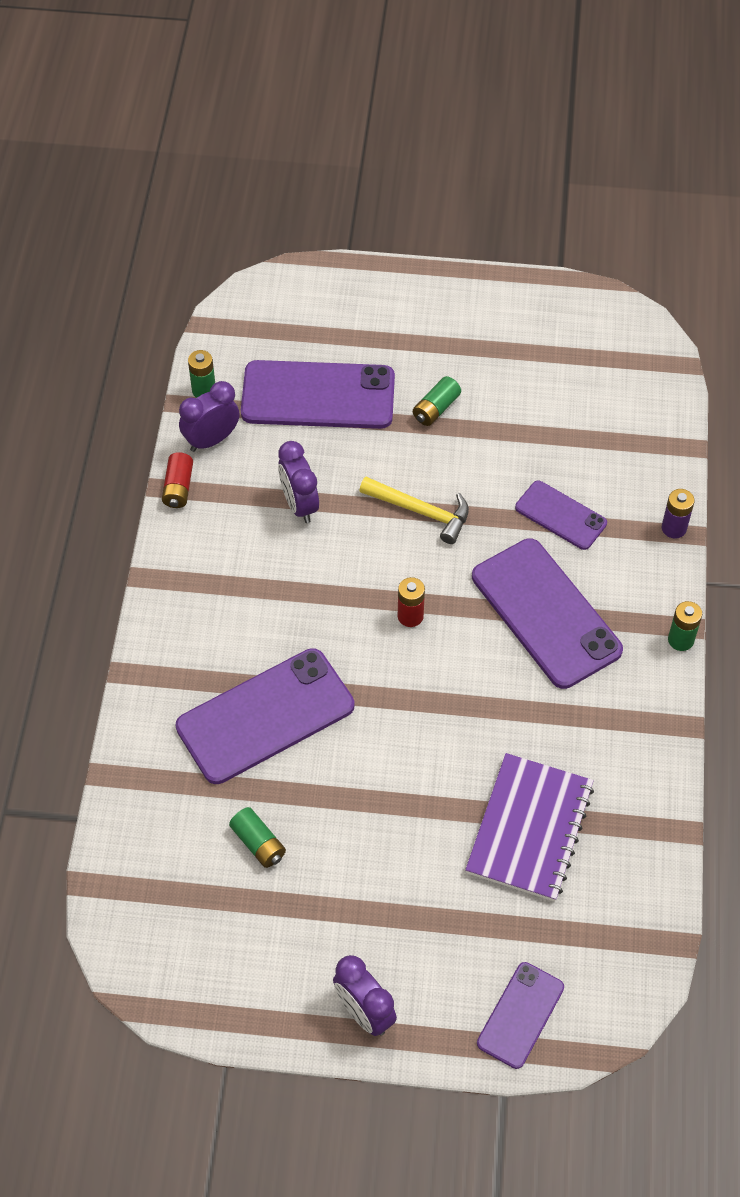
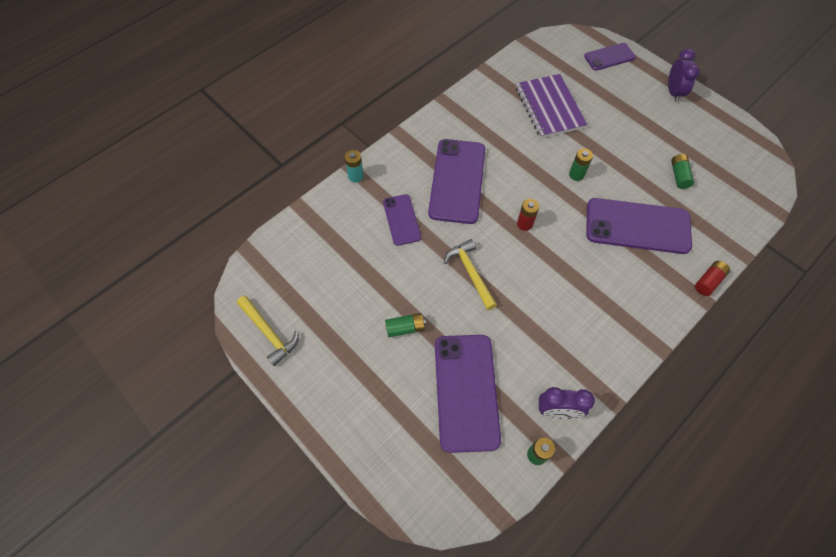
camera: 140 degrees left, 5 degrees up
(178, 488) = (601, 391): red battery -> red battery (708, 281)
(299, 504) = (535, 326): purple clock -> none
(318, 396) = (466, 391): purple phone -> purple phone turned 45 degrees clockwise
(529, 829) = (549, 107): purple notebook -> purple notebook turned 75 degrees counterclockwise
(566, 313) = (269, 333): none -> yellow hammer
(674, 528) = (355, 176): purple battery -> turquoise battery
(680, 640) = (409, 130): green battery -> green battery (576, 175)

